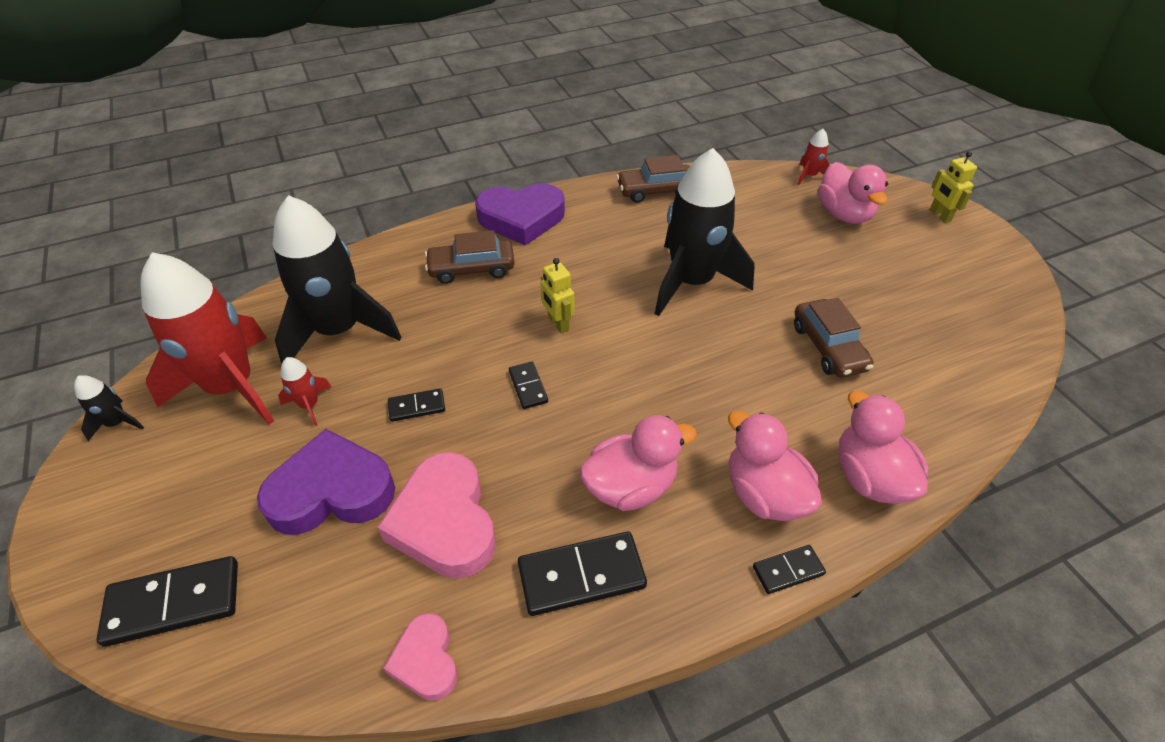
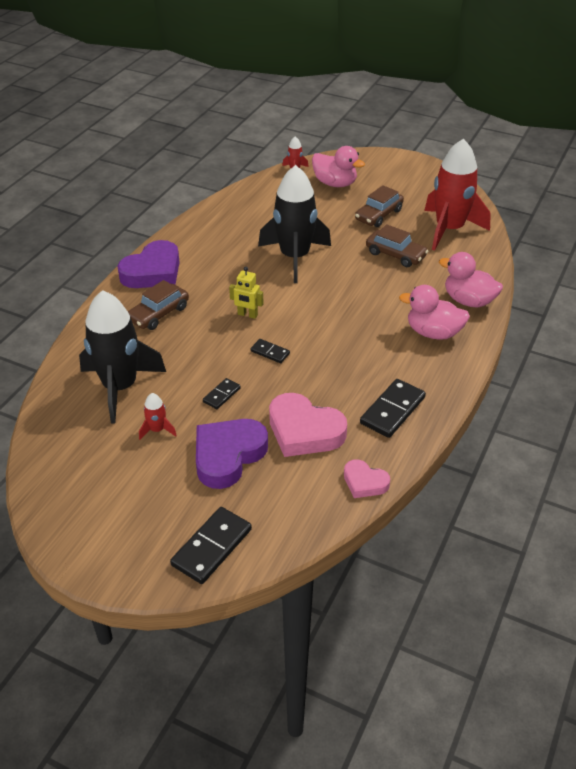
camera: 40 degrees left, 5 degrees down
(117, 423) = (46, 508): black rocket -> none
(231, 387) = (94, 450): red rocket -> red rocket (449, 229)
(630, 486) = (373, 364): pink duck -> none
(655, 191) = (216, 217): brown car -> brown car (378, 215)
(788, 570) = (473, 355): black domino -> none
(939, 215) = (383, 162): yellow robot -> none

